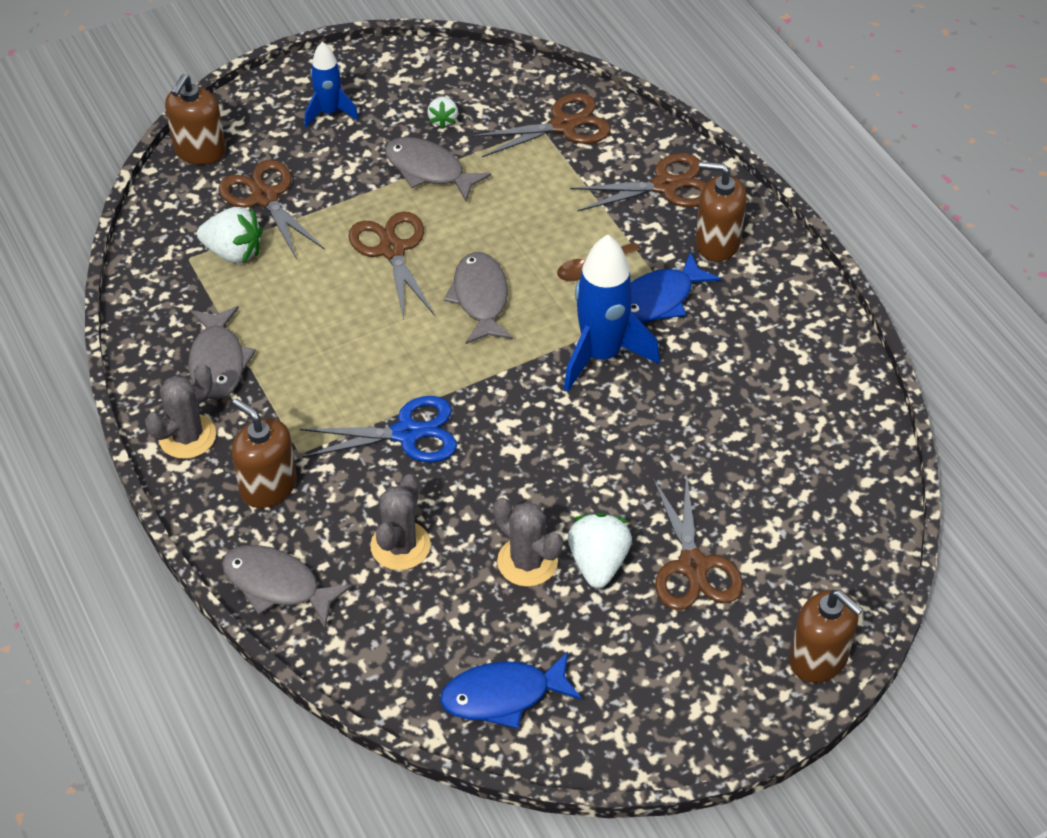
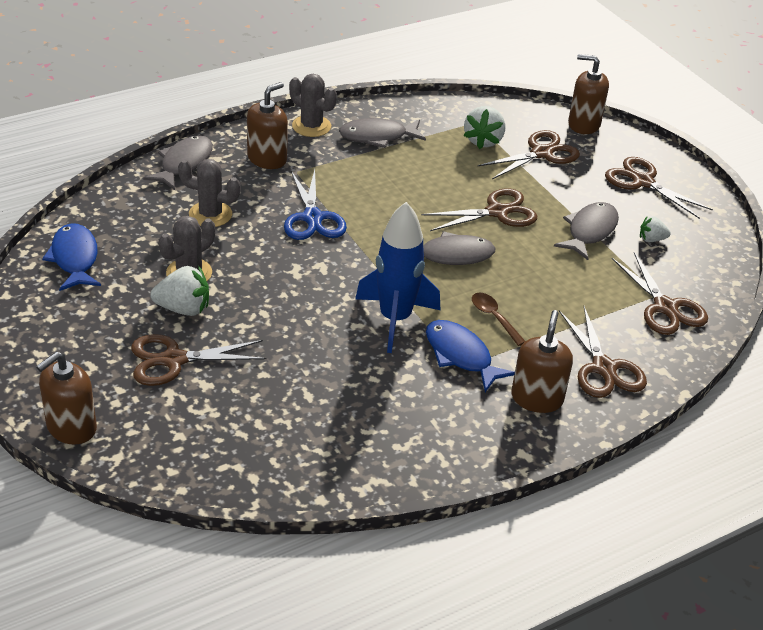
camera: 85 degrees right, 10 degrees down
(329, 112) = (642, 182): blue rocket -> brown scissors

